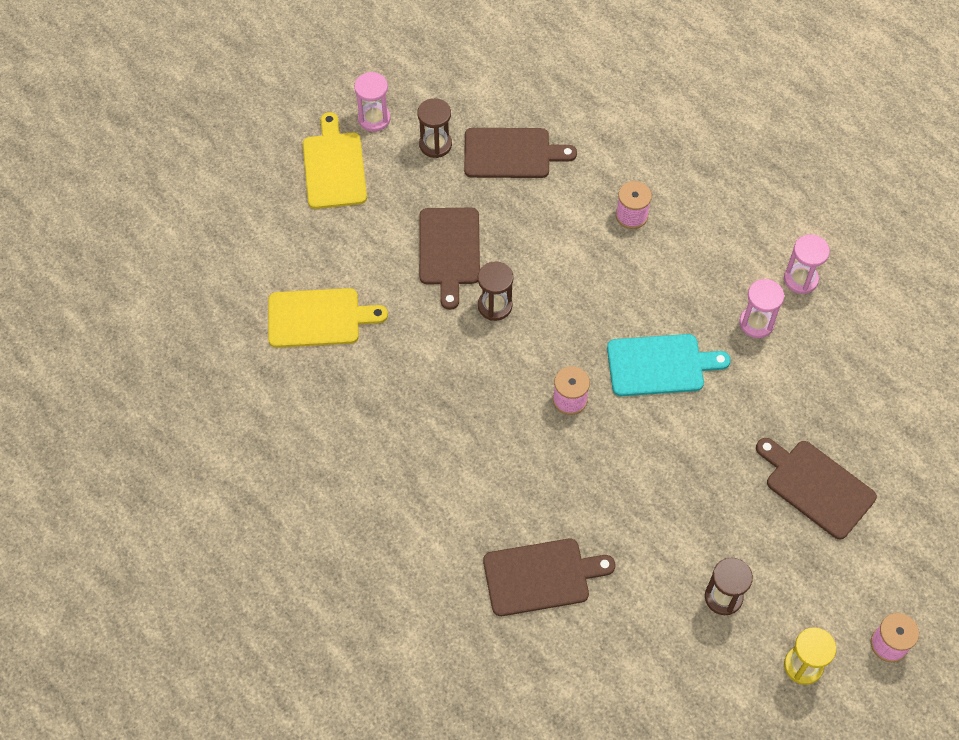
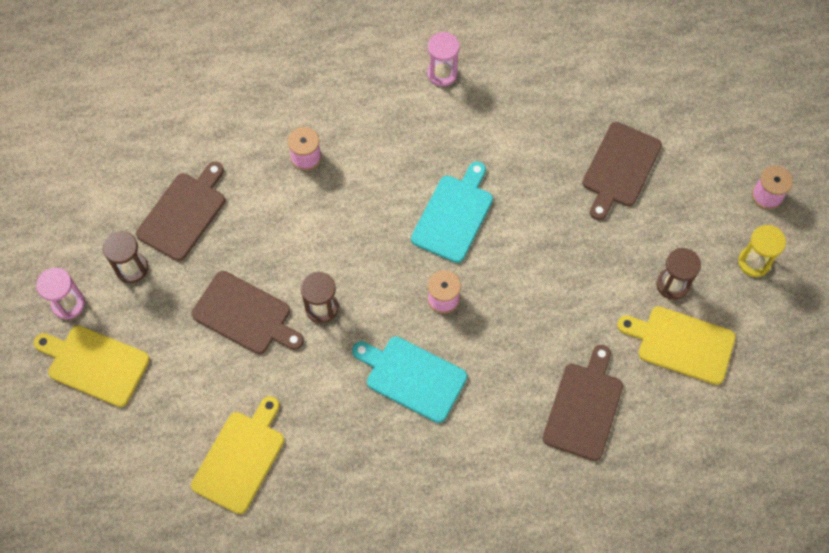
camera: 60 degrees left, 5 degrees up
(476, 413) = (412, 377): none -> turquoise cutting board
(665, 636) = (681, 344): none -> yellow cutting board
(756, 323) = (460, 126): pink hourglass -> none
(816, 486) = (620, 168): brown cutting board -> brown cutting board turned 45 degrees counterclockwise

